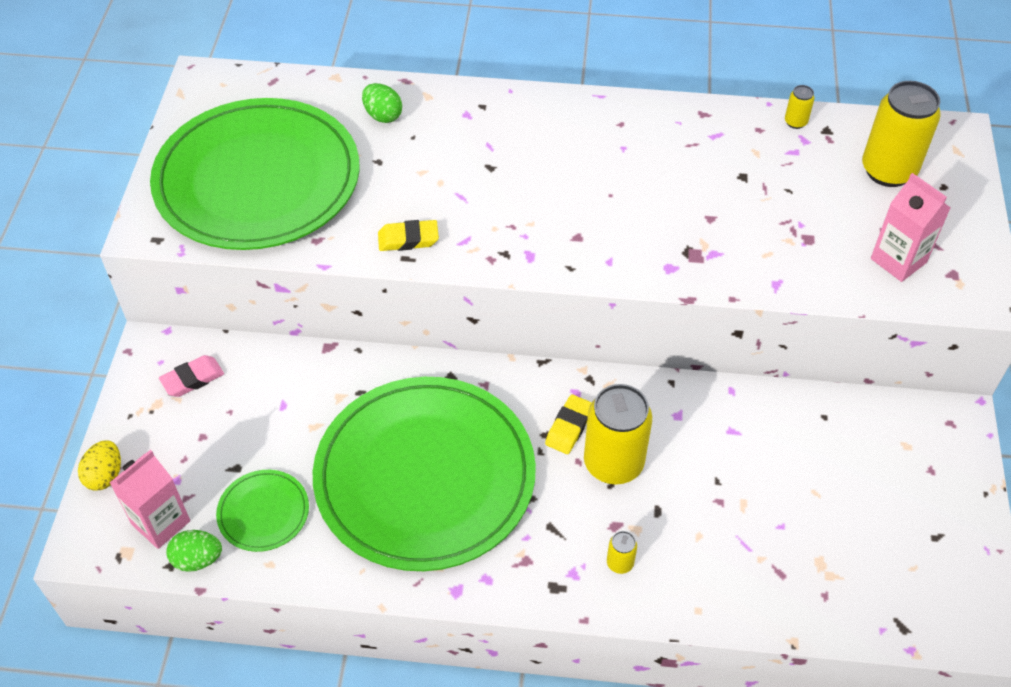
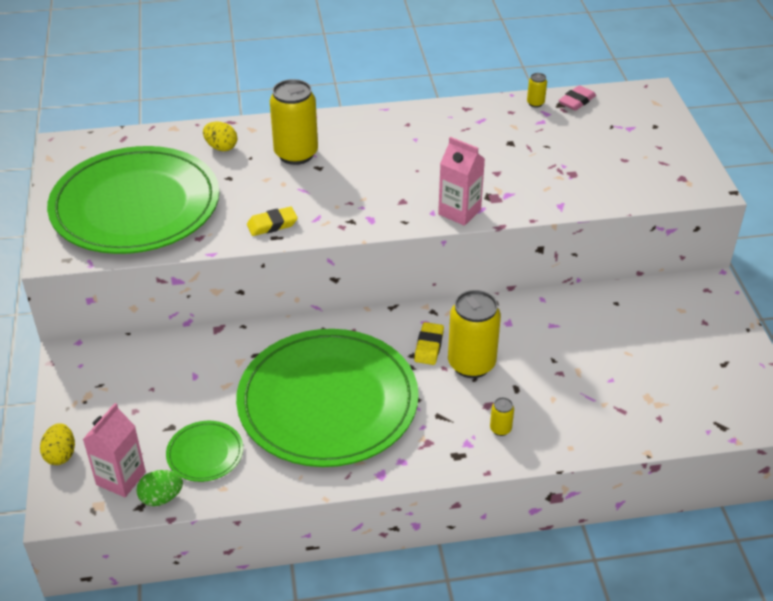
camera: 15 degrees left, 10 degrees down
(192, 379) = (112, 372): pink eraser -> pink eraser (577, 101)
(383, 115) = (221, 147): green egg -> yellow egg
(888, 170) = (612, 122): yellow can -> yellow can (296, 154)
(898, 260) = (641, 176): pink carton -> pink carton (459, 212)

